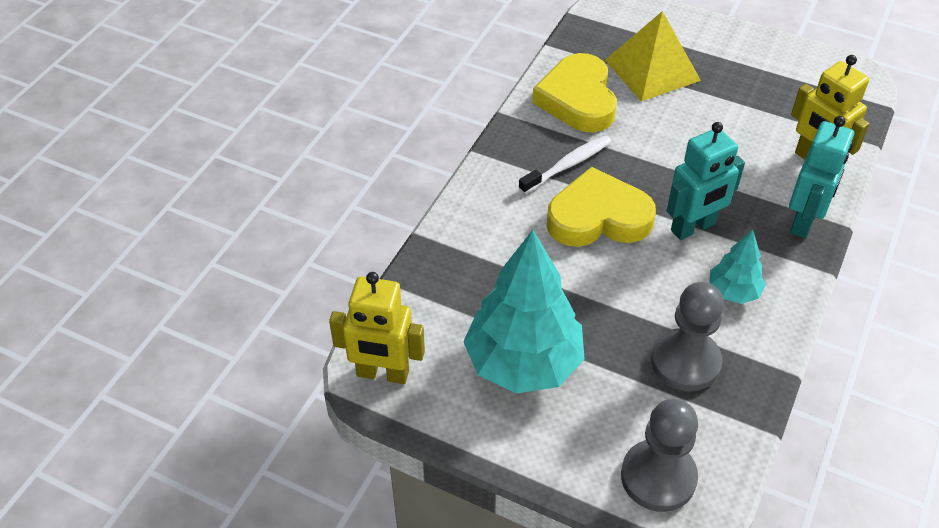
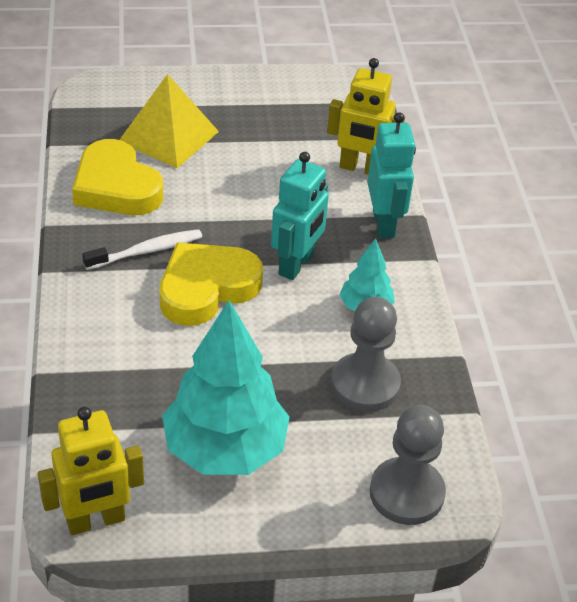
camera: 35 degrees left, 5 degrees down
(568, 165) = (147, 251): white toothbrush -> white toothbrush turned 45 degrees clockwise

